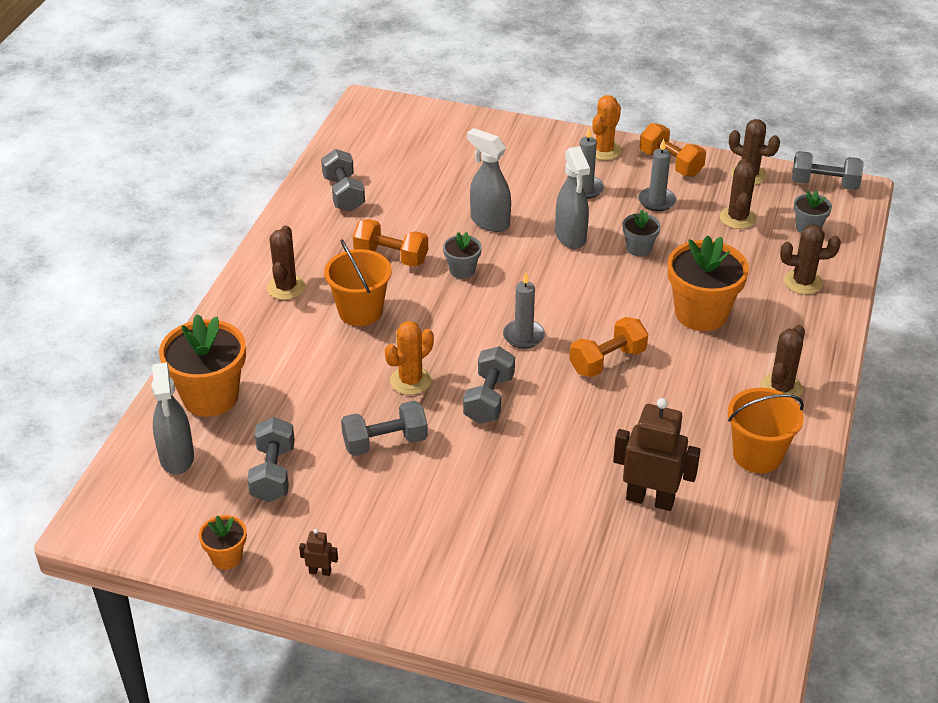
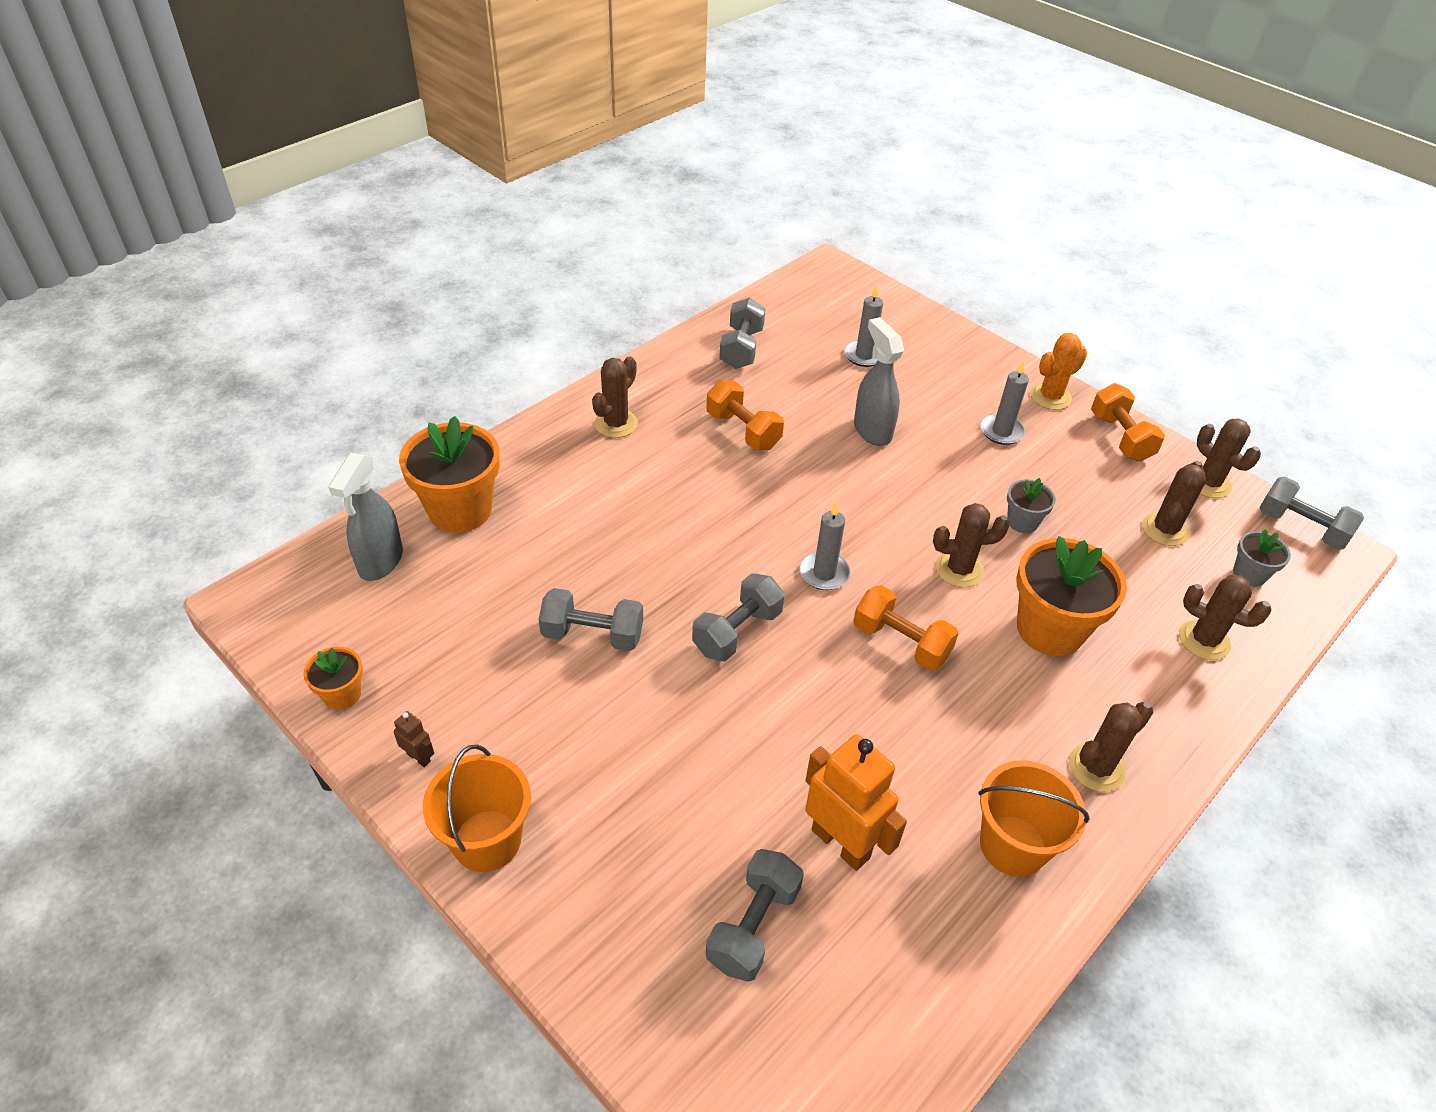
camera: 25 degrees right, 5 degrees up
(273, 473) = (457, 620): grey dumbbell -> grey dumbbell (753, 926)
(360, 311) = (671, 477): orange bucket -> orange bucket (487, 840)
(410, 381) = (668, 575): orange cactus -> none
(462, 270) = (807, 473): grey flower pot -> none
(570, 237) = (951, 480): grey spray bottle -> none
(607, 361) = (901, 642): orange dumbbell -> orange dumbbell turned 45 degrees clockwise
(616, 297) = (959, 569): none -> brown cactus
(650, 499) = (841, 843): brown robot -> orange robot
(656, 201) = (1077, 474): grey candle -> grey candle (864, 355)

